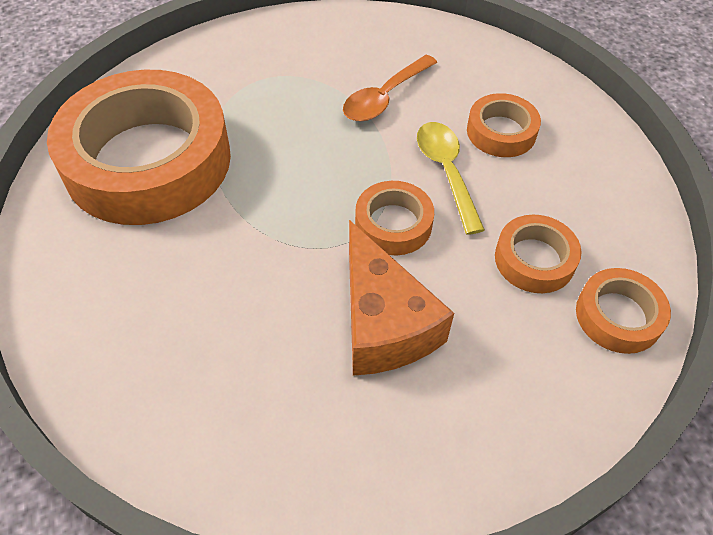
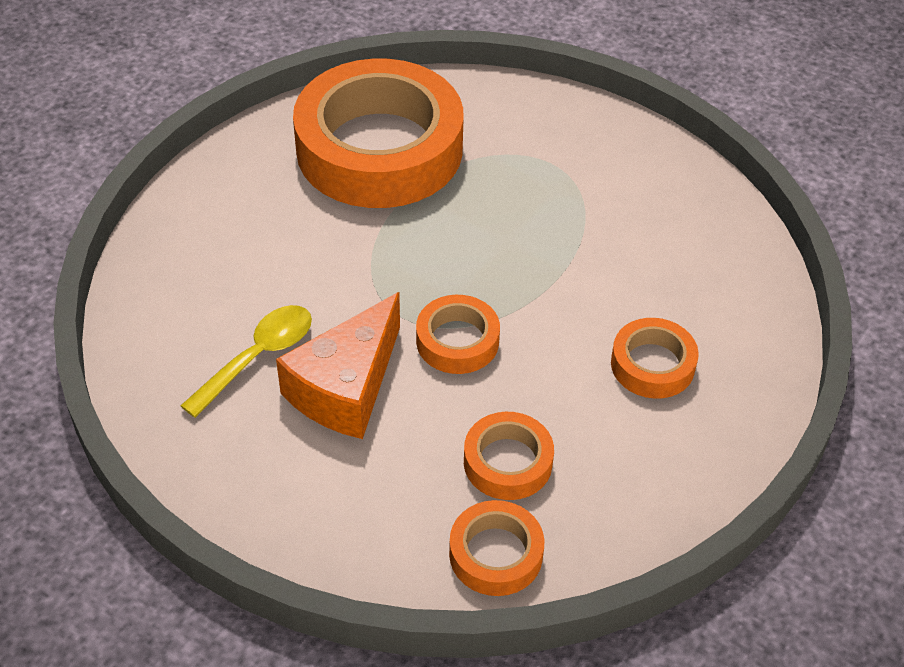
camera: 55 degrees right, 5 degrees down
(384, 97) = (609, 255): orange spoon -> none
(446, 172) = (556, 348): yellow spoon -> yellow spoon (258, 357)

